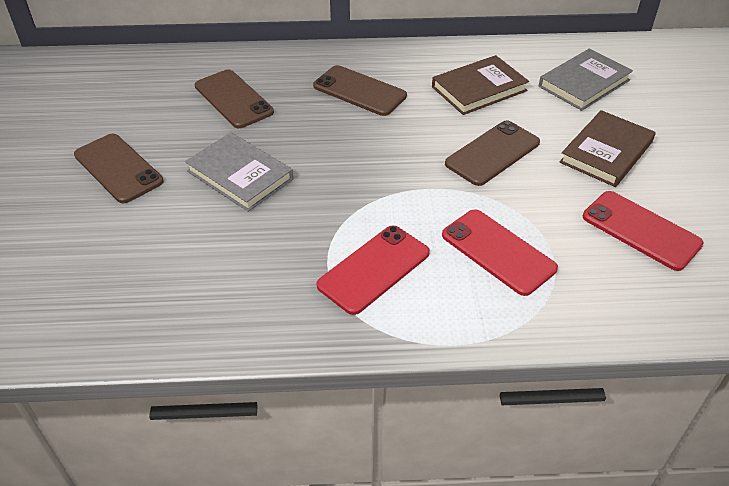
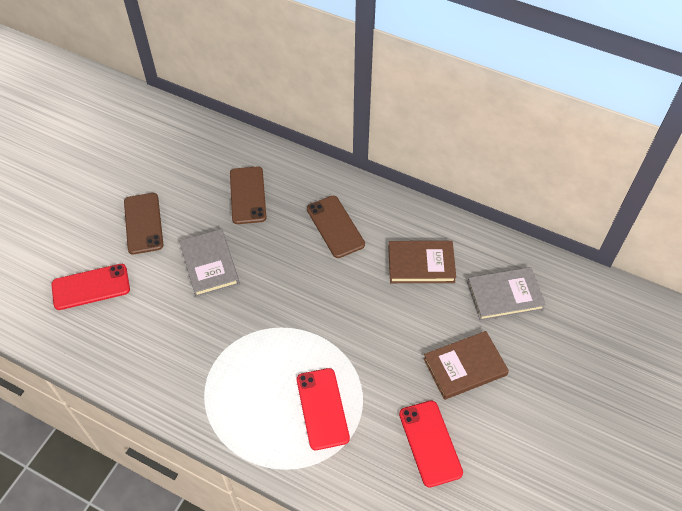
camera: 30 degrees right, 10 degrees up
(374, 269) = (238, 380): red phone -> red phone (91, 287)
(492, 153) = (383, 327): brown phone -> none

